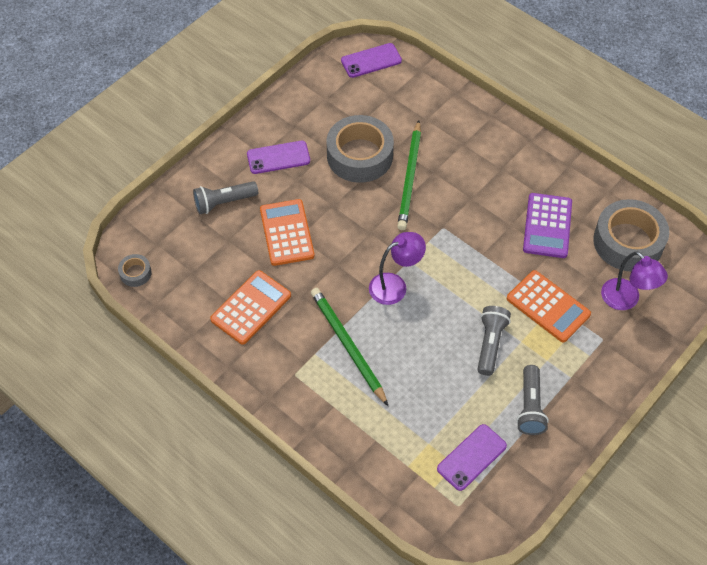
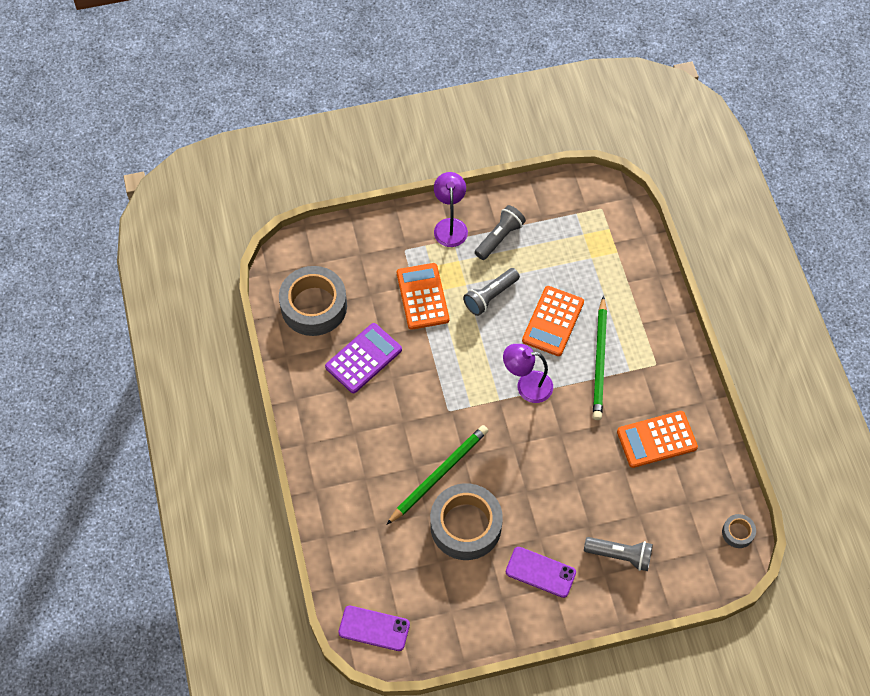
camera: 145 degrees left, 5 degrees up
(286, 233) = (583, 489): orange calculator -> orange calculator (553, 321)
(471, 457) = (568, 231): purple phone -> none
(626, 300) = (360, 265): purple lamp -> purple lamp (450, 226)

